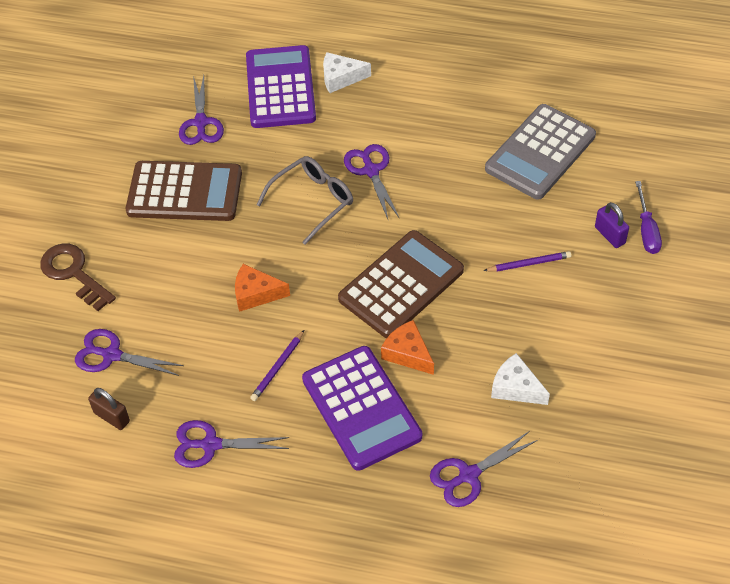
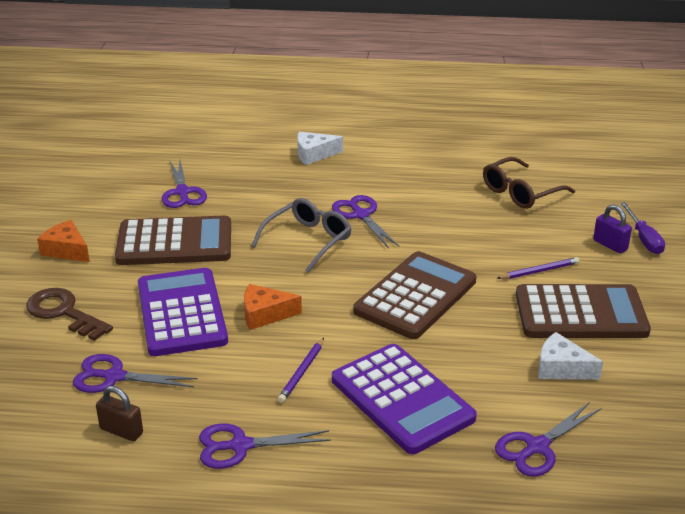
camera: 10 degrees left, 20 degrees down
(280, 88) = (257, 164): purple calculator -> purple calculator (181, 313)
(407, 353) = (438, 349): orange cheese -> orange cheese (66, 250)
(540, 152) = (521, 192): grey calculator -> brown glasses
(553, 322) = (580, 313): none -> brown calculator

